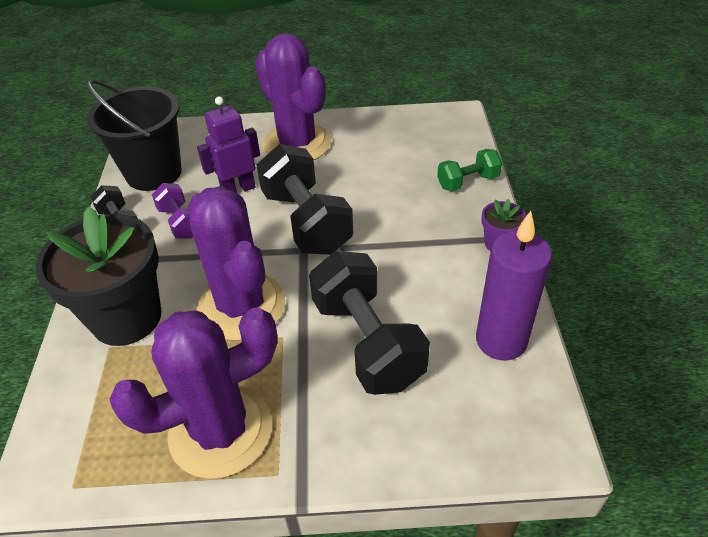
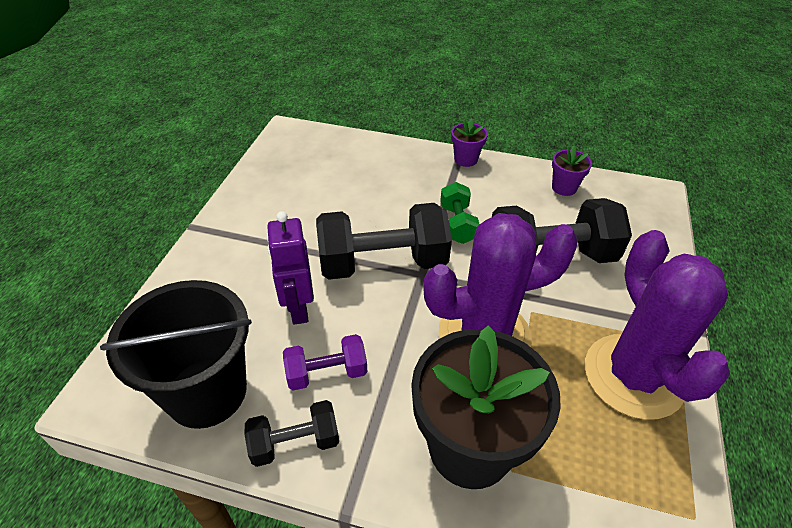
camera: 75 degrees left, 0 degrees up
(297, 144) = (250, 244): purple cactus -> none
(467, 182) = (384, 152): green dumbbell -> green dumbbell (457, 224)
(501, 340) = (564, 188): purple candle -> purple flower pot

